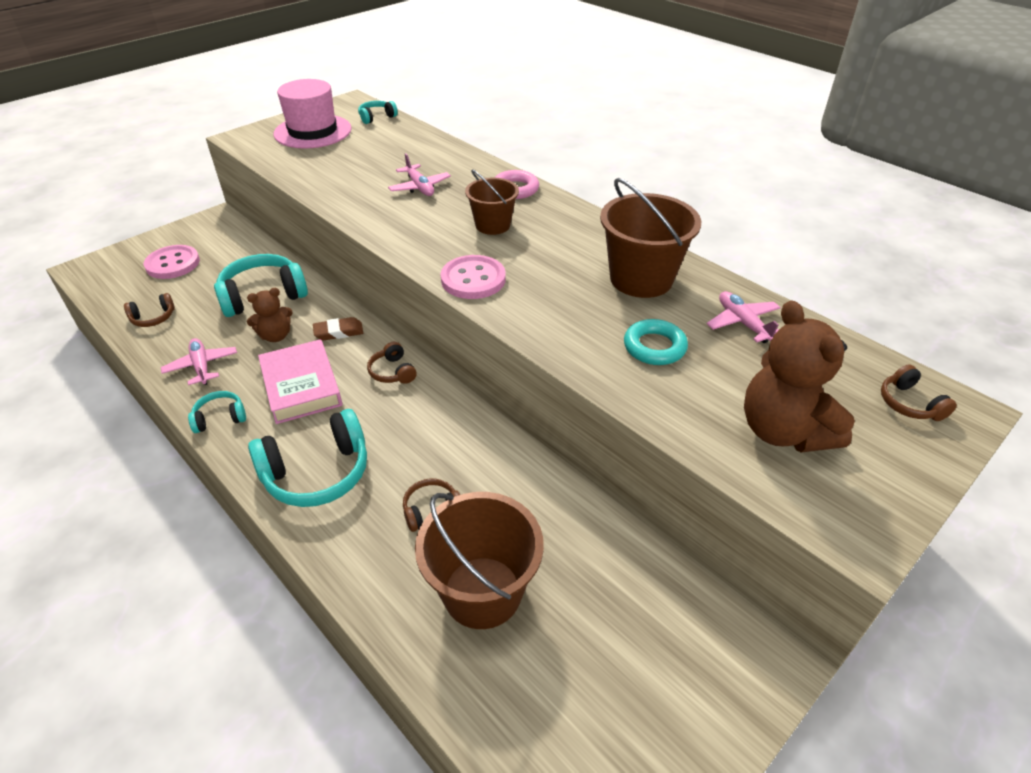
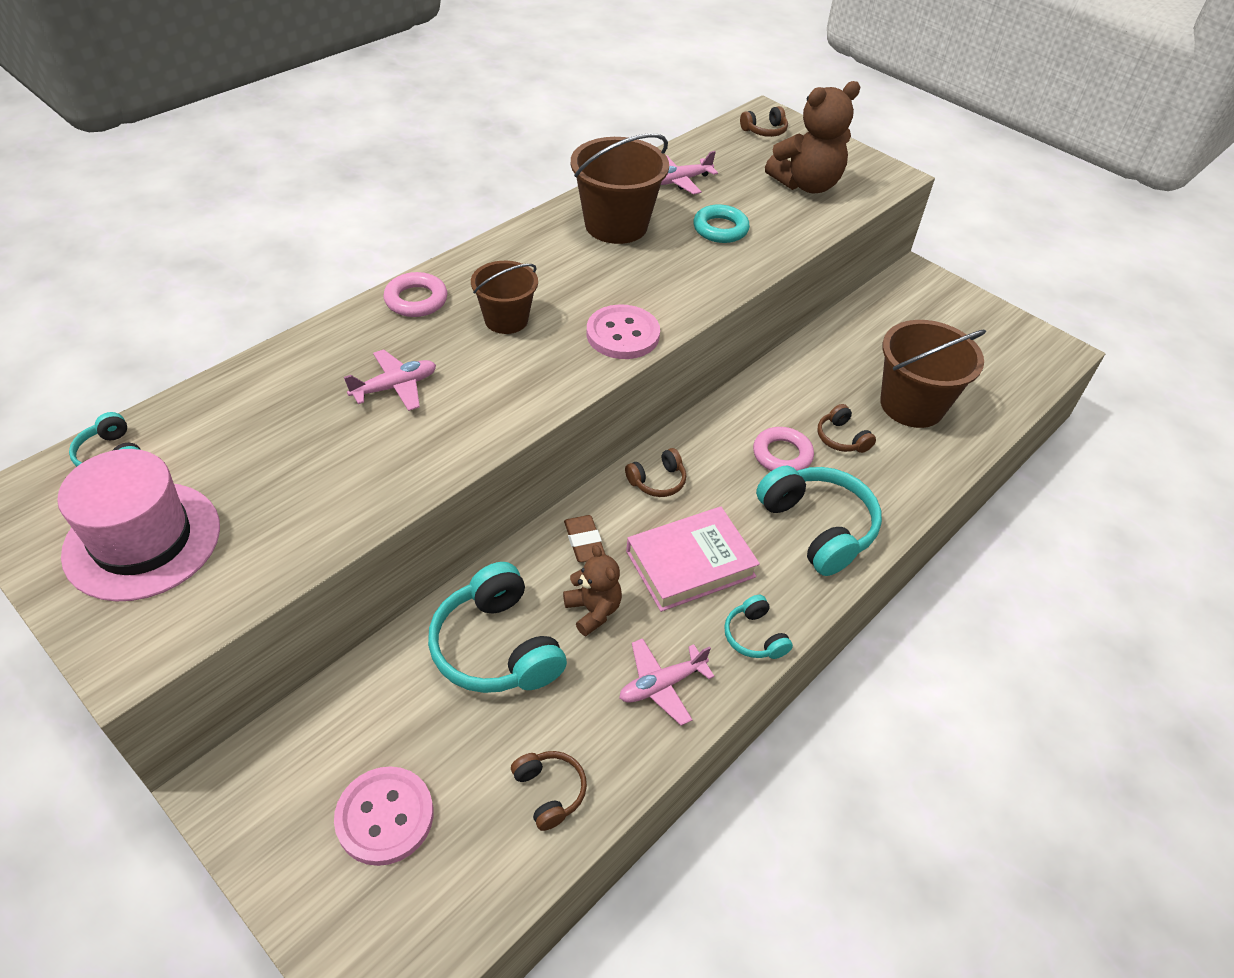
camera: 95 degrees left, 5 degrees up
(413, 457) = (782, 455): none -> pink ring

